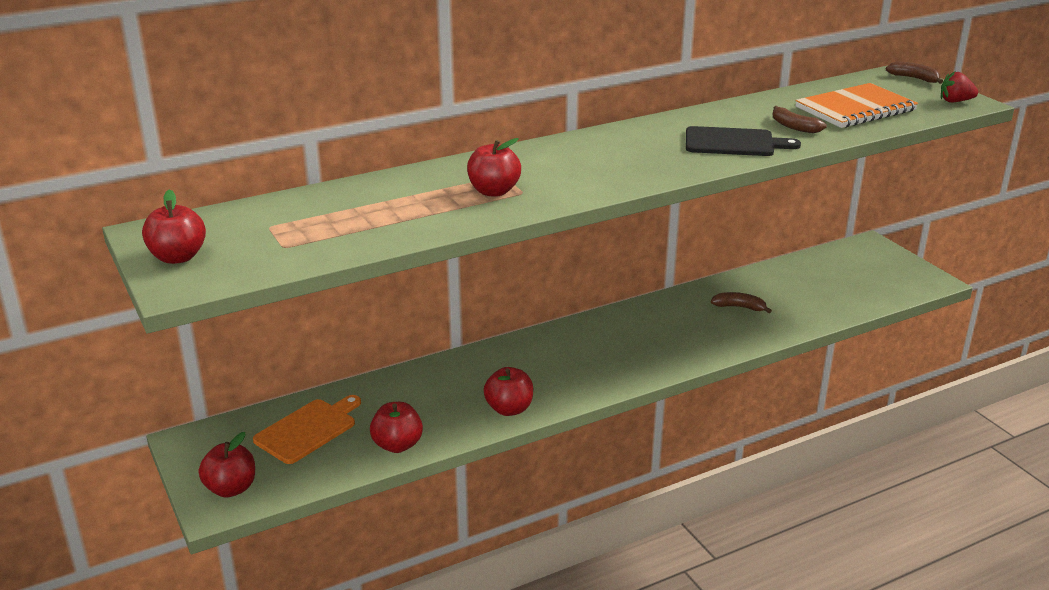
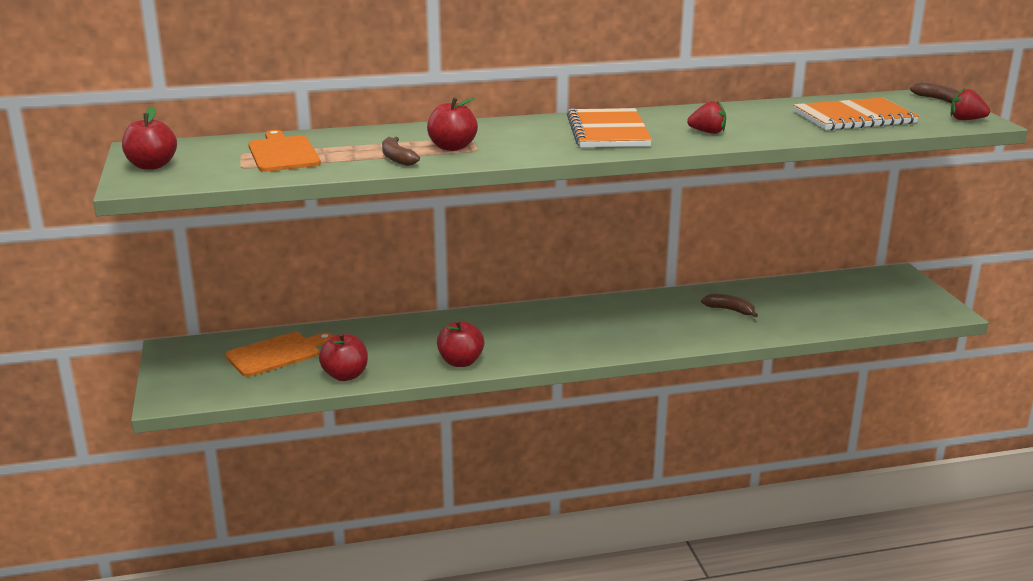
camera: 15 degrees right, 5 degrees down
(231, 488) = (187, 387): red apple -> none
(316, 221) = (282, 153): none -> orange cutting board
(637, 152) = (608, 131): none -> orange notebook
(733, 142) = (707, 132): black cutting board -> red strawberry
(794, 127) = (778, 126): brown banana -> brown banana (397, 158)

